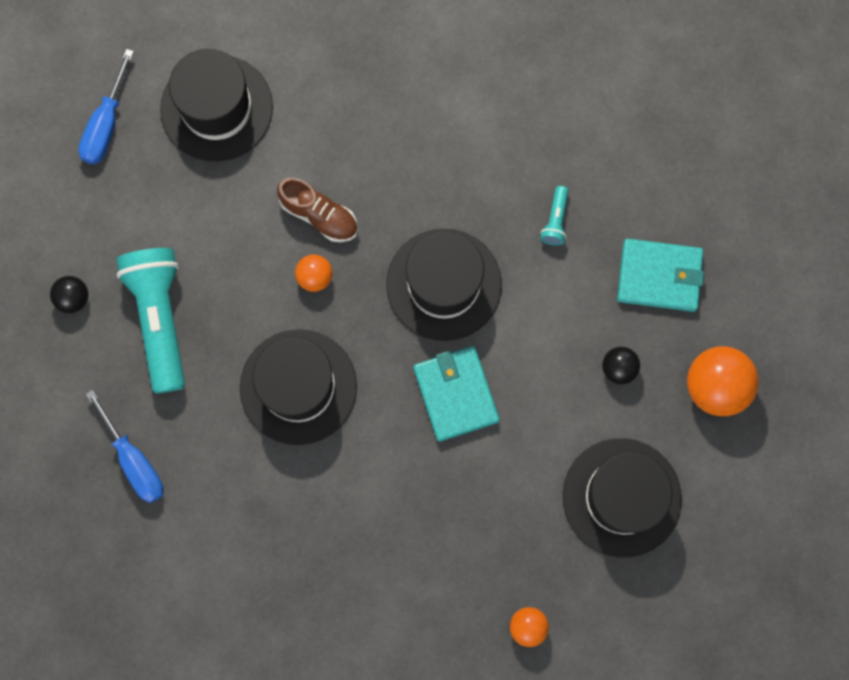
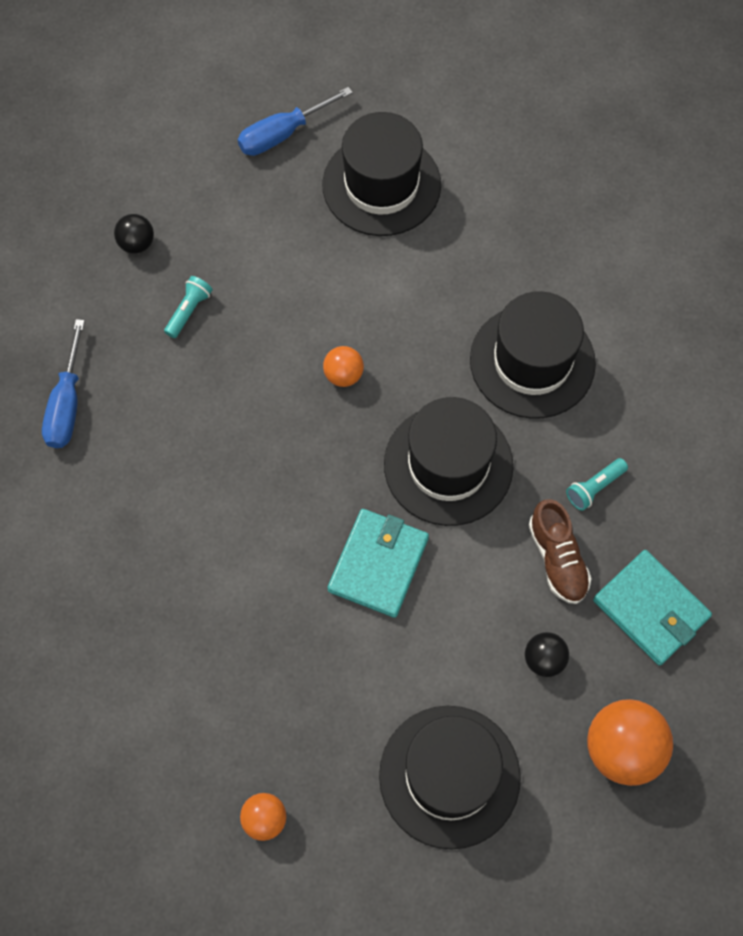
camera: 40 degrees right, 10 degrees down
(160, 319) = (189, 311): turquoise flashlight -> turquoise flashlight, size x0.42
(298, 387) = (250, 451): black hat -> black hat (532, 361)
(319, 215) = (391, 329): brown shoe -> brown shoe (557, 559)

